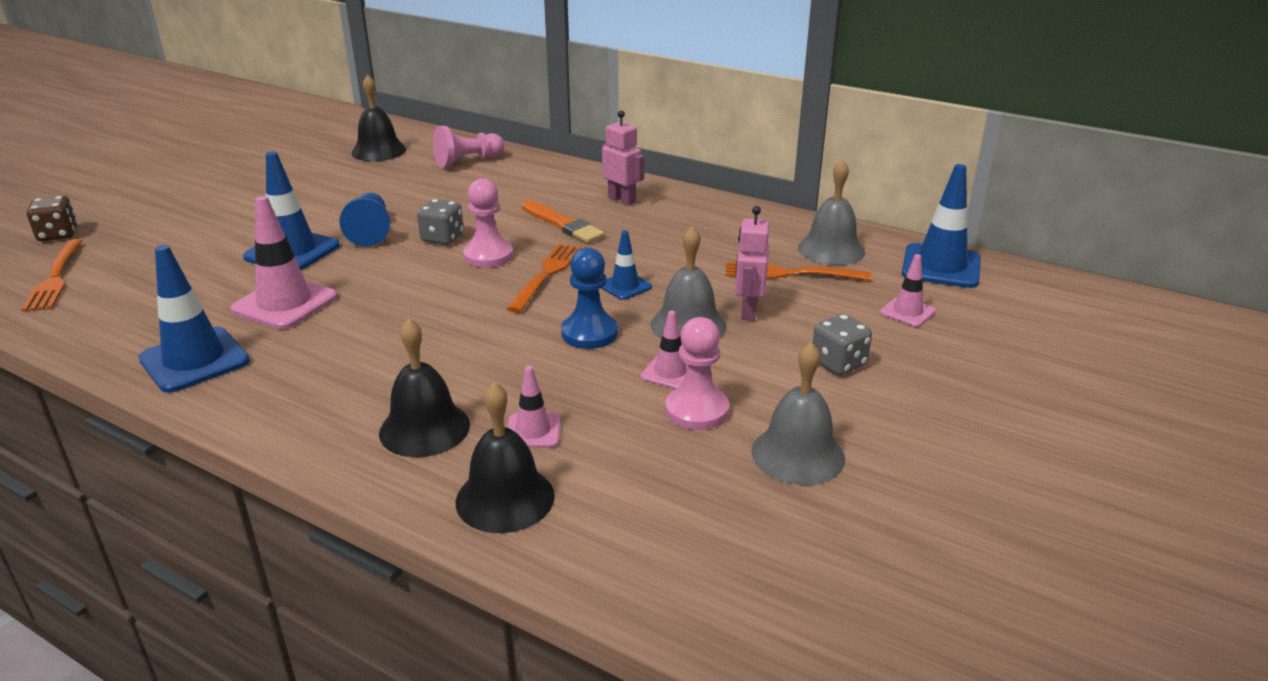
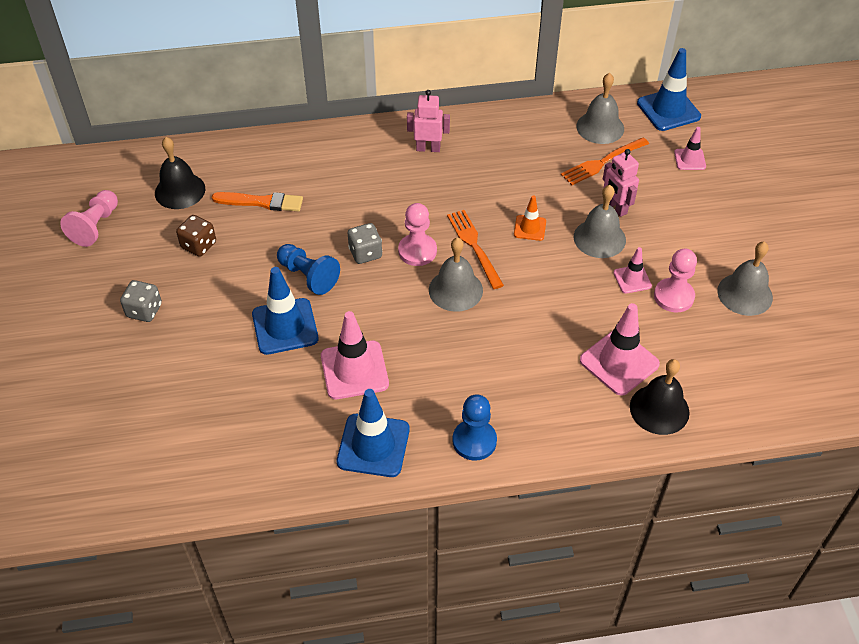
camera: 40 degrees left, 20 degrees up
(55, 278) = (157, 454): orange fork -> none
(58, 235) = (79, 421): brown dice -> brown dice (199, 245)
(424, 428) = (567, 398): black bell -> none
(467, 161) = (267, 165): pink pawn -> pink pawn (95, 226)
(472, 295) = (455, 290): none -> grey bell
(533, 431) = (619, 362): pink traffic cone -> pink traffic cone, size x1.83
(563, 224) = (423, 194): orange brush -> orange brush (261, 202)
(589, 333) = (558, 277): blue pawn -> blue pawn (474, 441)
(625, 286) = (530, 228): blue traffic cone -> orange traffic cone
(838, 363) = (698, 220): grey dice -> grey dice (144, 310)

